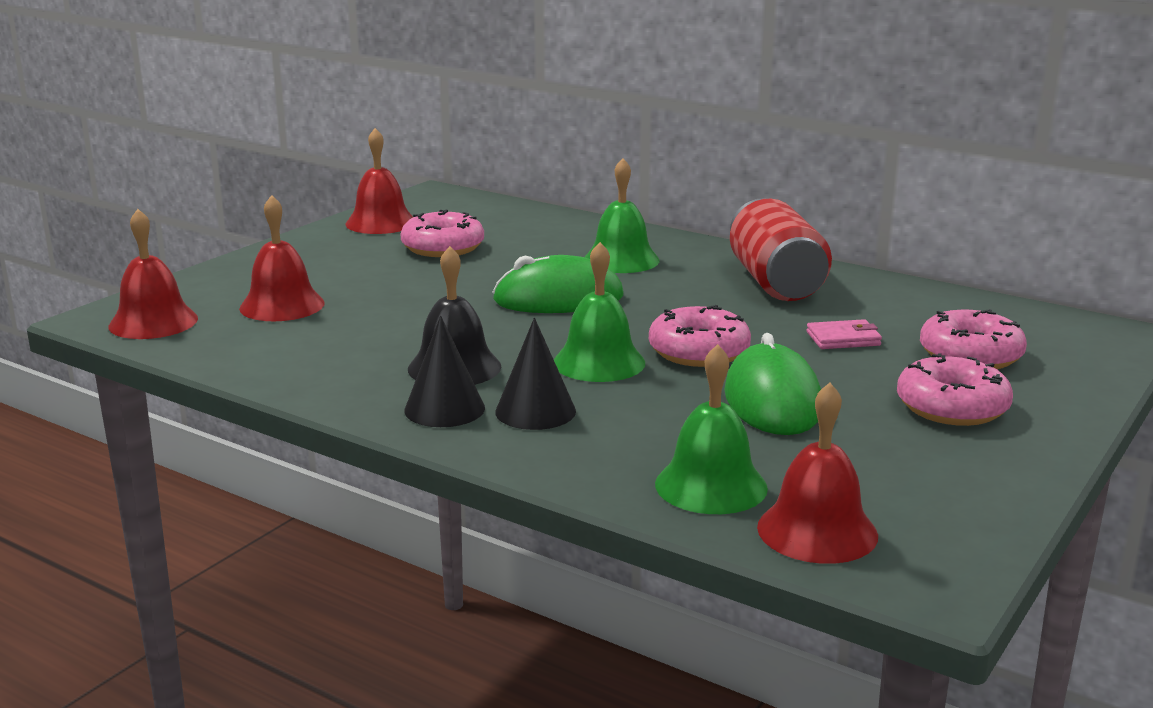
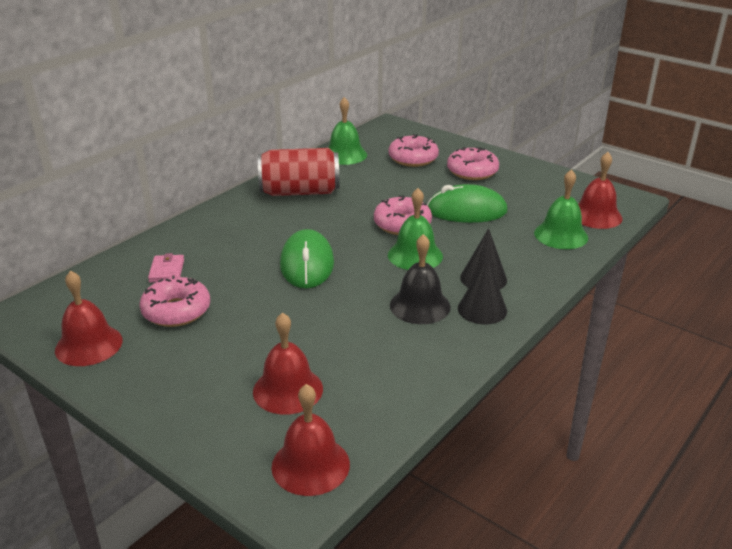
camera: 85 degrees left, 10 degrees up
(621, 260) = (238, 237): green bell -> green bell (345, 155)
(843, 339) = (388, 184): pink wallet -> pink wallet (167, 271)

